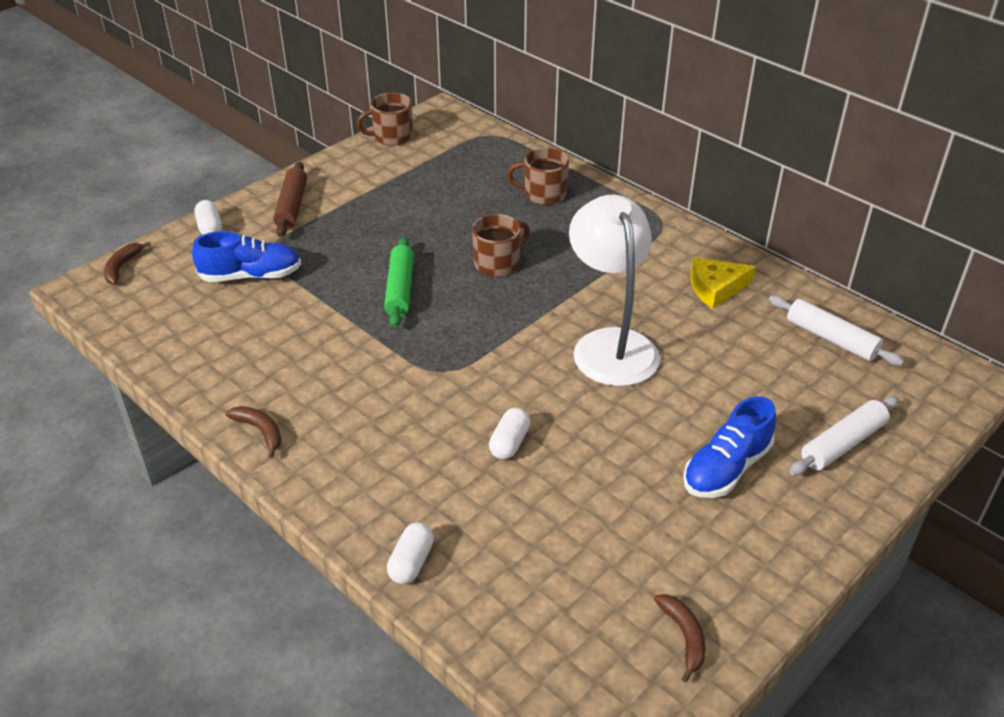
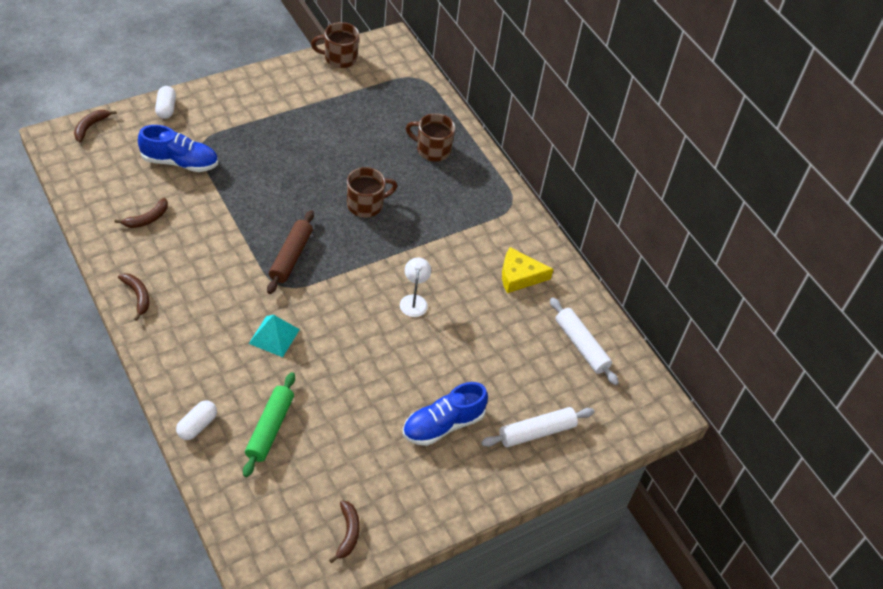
camera: 10 degrees right, 10 degrees up
(235, 343) = (147, 219): none -> brown banana
(291, 206) = (234, 106): brown rolling pin -> brown rolling pin (291, 256)
(400, 289) = (283, 206): green rolling pin -> green rolling pin (270, 428)
(460, 428) = (274, 336): none -> turquoise pyramid
(509, 443) = (303, 358): white capsule -> none
(610, 344) = (414, 301): white lamp -> white lamp, size x0.43

